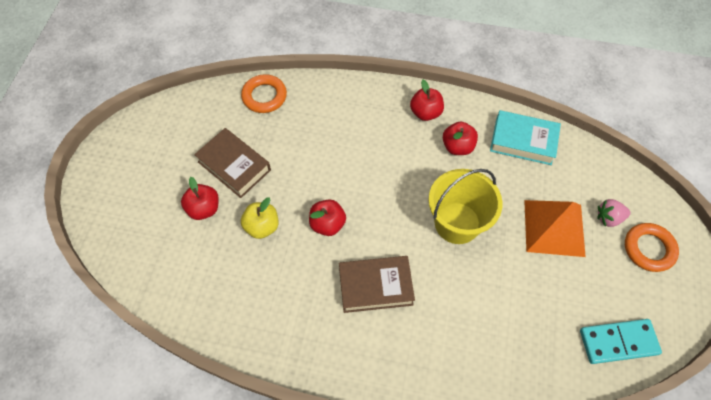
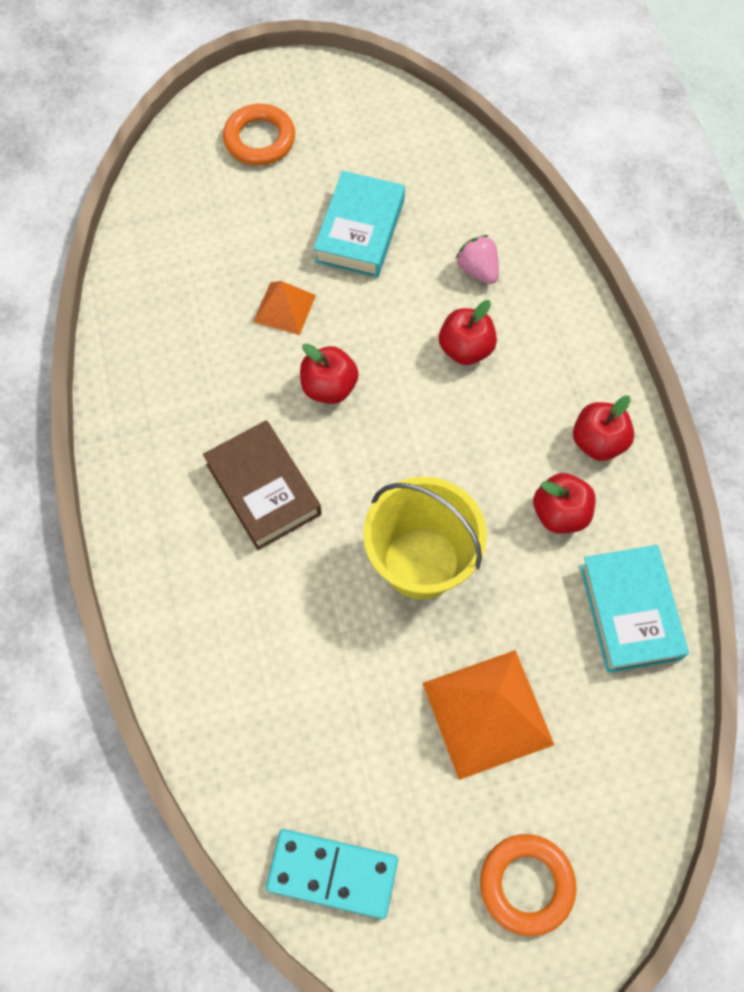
camera: 65 degrees right, 5 degrees up
(204, 209) = (276, 228): red apple -> red apple (465, 349)
(234, 166) = (360, 231): brown book -> turquoise book
(262, 226) = (285, 308): yellow apple -> orange pyramid
(264, 96) = (496, 212): orange ring -> orange ring (259, 139)
(608, 218) = (552, 799): pink strawberry -> pink strawberry (478, 270)
(618, 342) = (332, 873): turquoise domino -> turquoise domino turned 45 degrees counterclockwise

